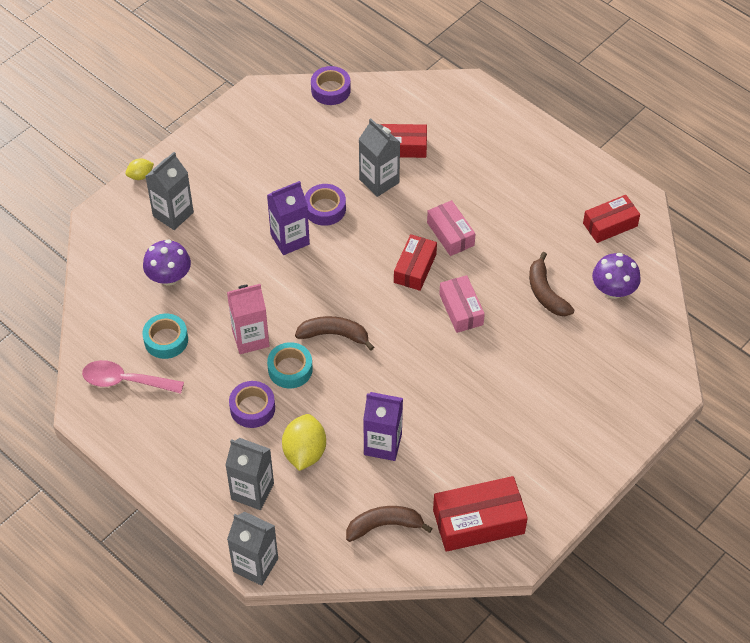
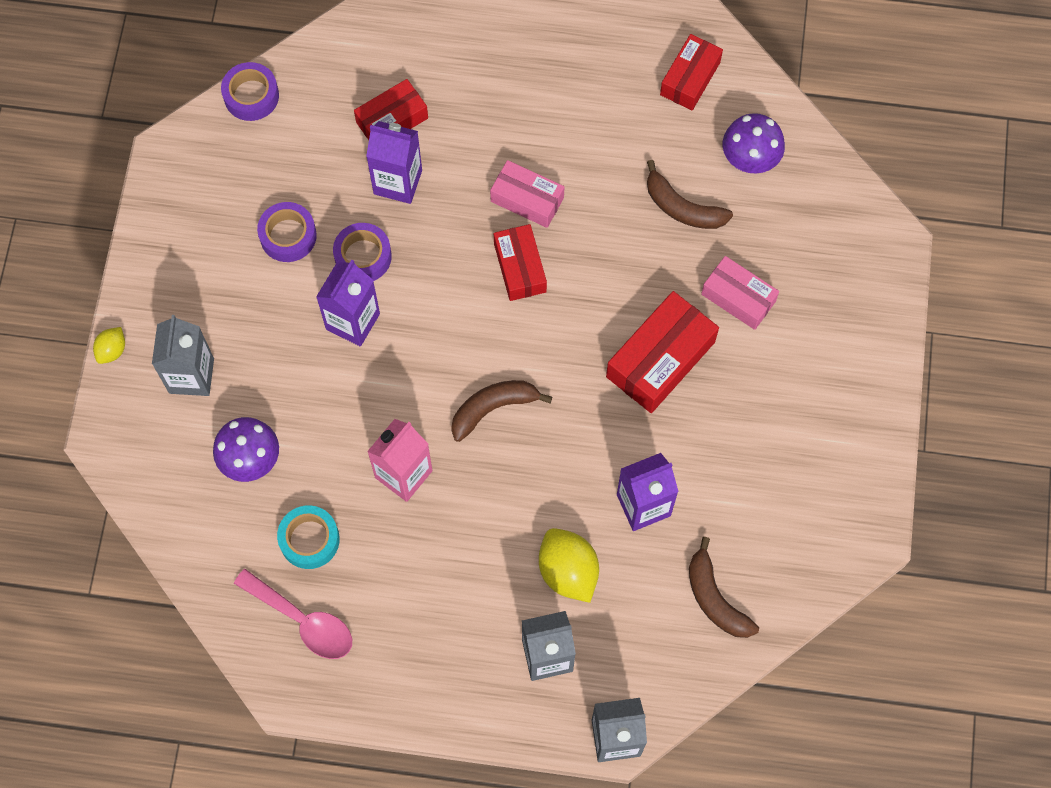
camera: 35 degrees left, 15 degrees up
(125, 381) = (303, 621): pink spoon -> pink spoon turned 120 degrees counterclockwise
(252, 408) = (471, 557): purple tape -> purple tape (288, 236)
(290, 369) = (476, 482): turquoise tape -> none
(379, 181) = (398, 182): grey carton -> purple carton
(384, 526) = (715, 598): brown banana -> brown banana turned 75 degrees counterclockwise
(461, 309) = (607, 287): pink box -> pink box (738, 297)
(478, 522) = (807, 527): red box -> red box (660, 359)

